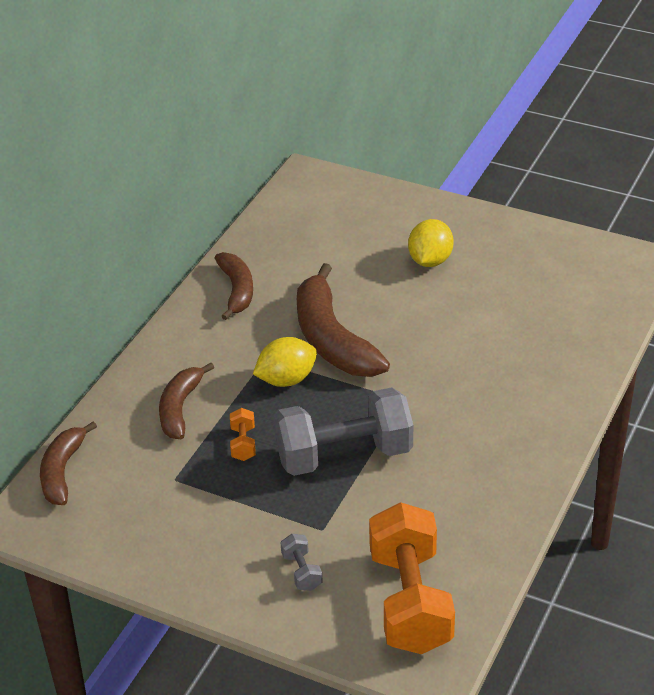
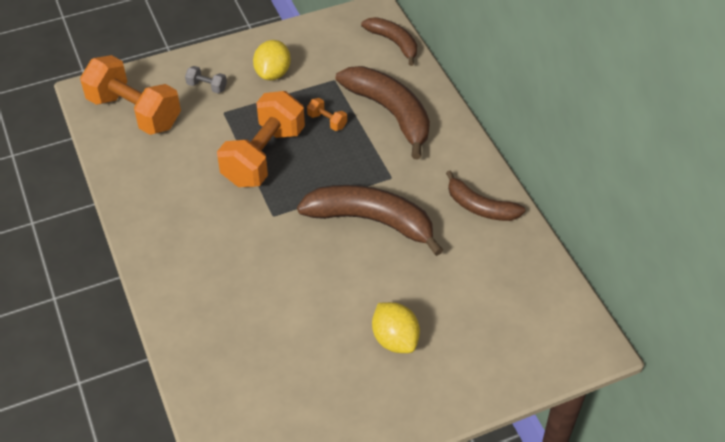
camera: 130 degrees right, 10 degrees up
(180, 408) = (390, 113): brown banana -> brown banana, size x1.66
(286, 380) = (359, 174): yellow lemon -> yellow lemon (273, 73)
(344, 455) = (264, 156): grey dumbbell -> orange dumbbell

